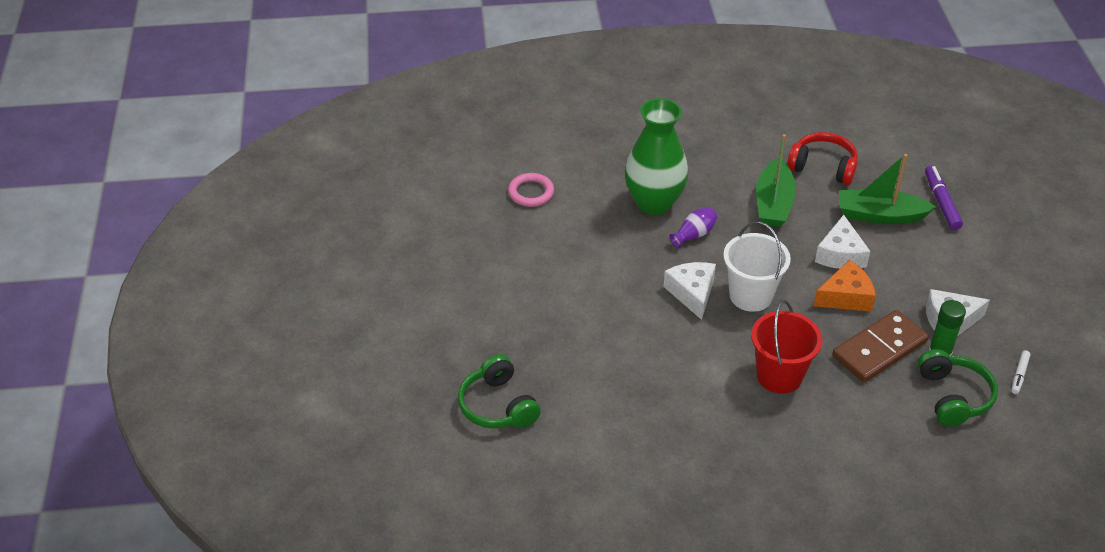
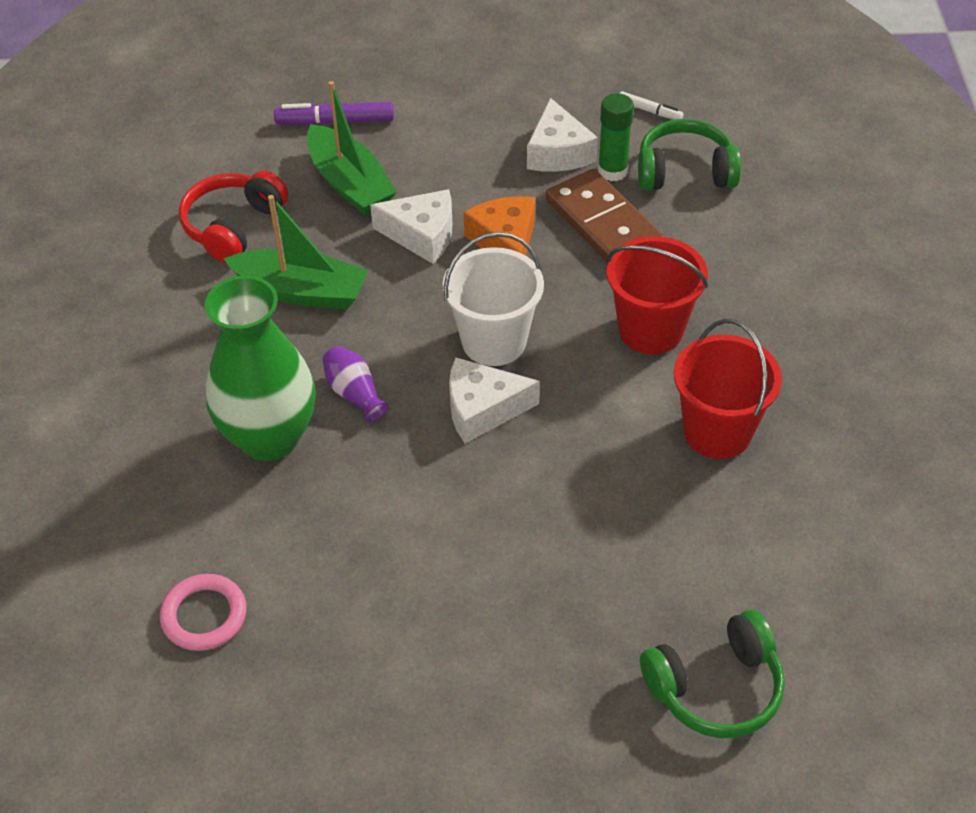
camera: 85 degrees left, 5 degrees up
(693, 411) = (717, 432): none -> red bucket
(880, 215) = (349, 183): green boat -> green boat turned 45 degrees counterclockwise

